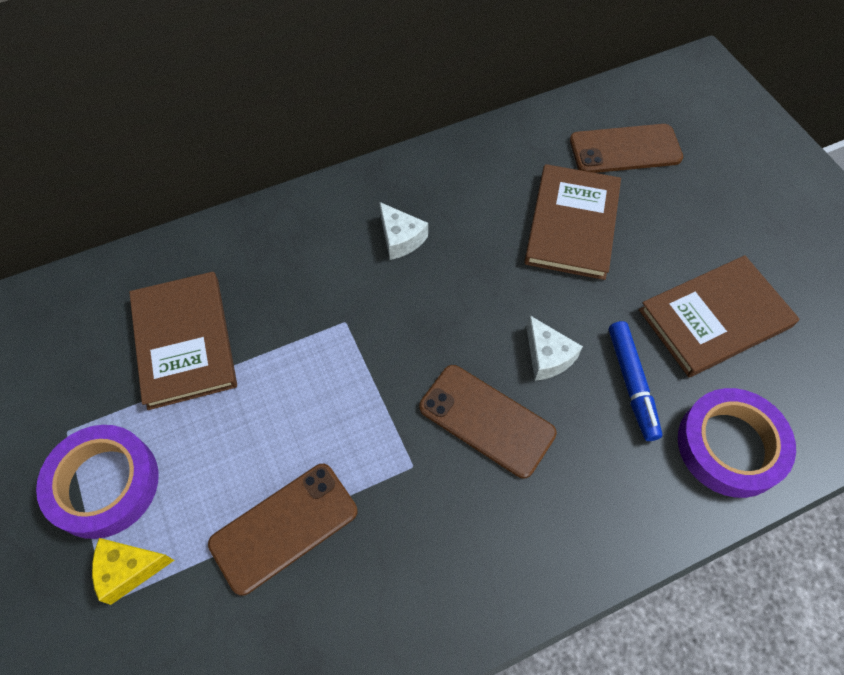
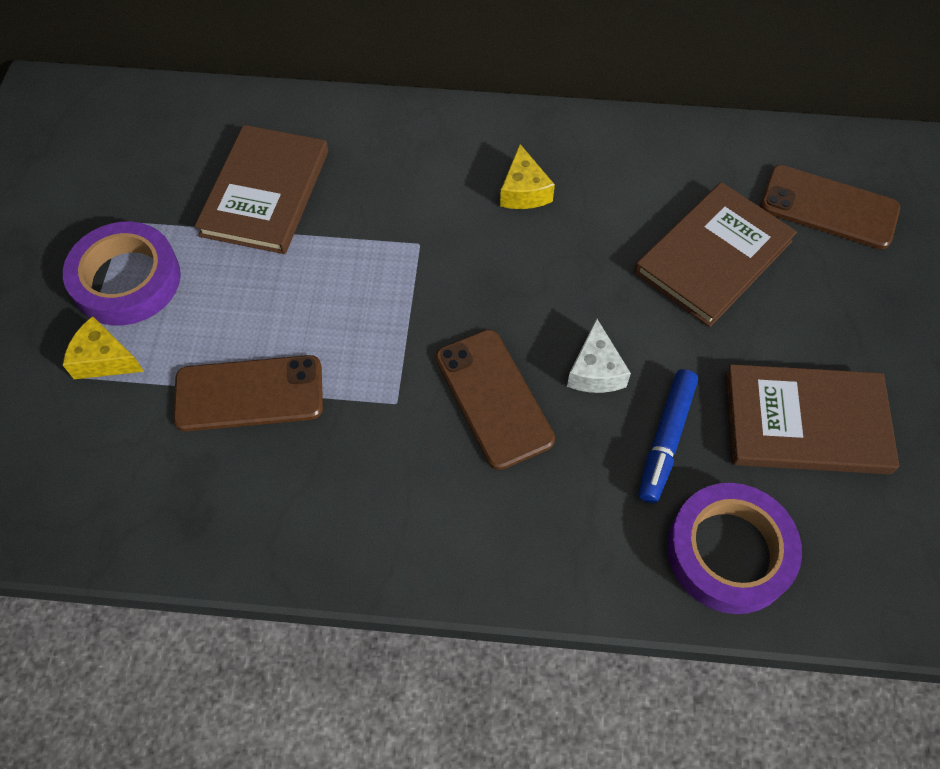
camera: 30 degrees right, 0 degrees up
(400, 238) = (524, 191): white cheese -> yellow cheese

